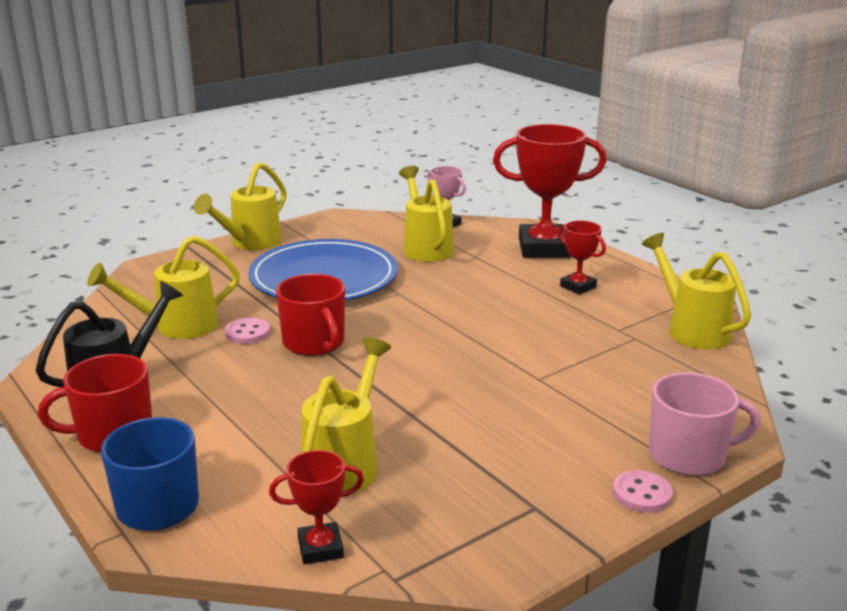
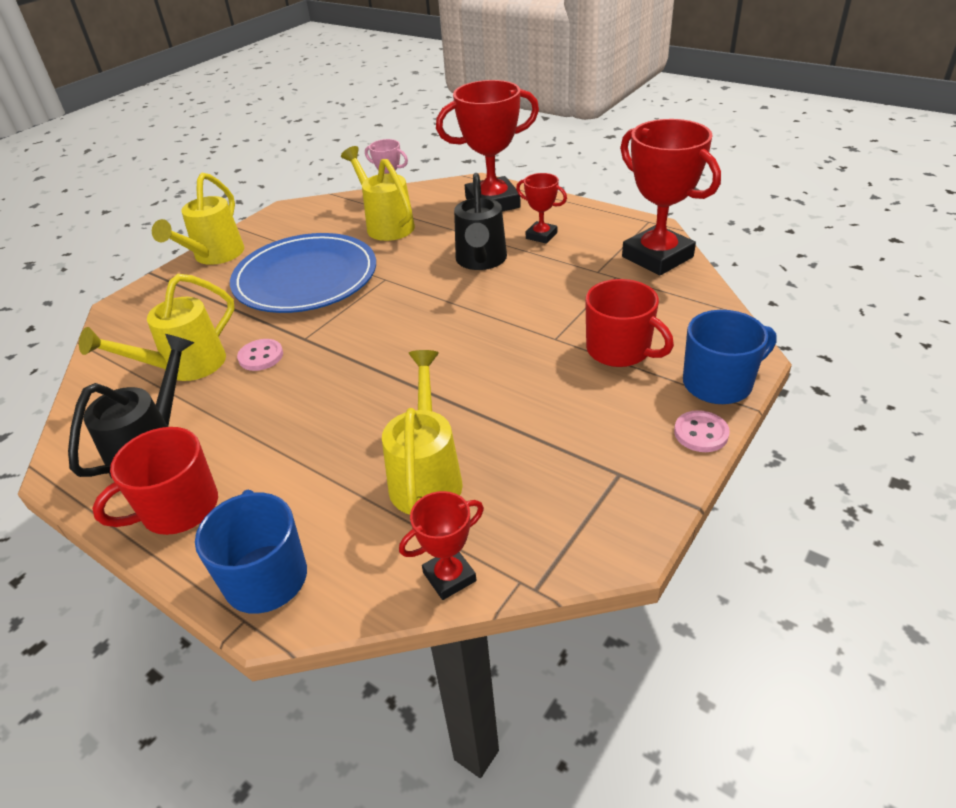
camera: 15 degrees left, 15 degrees up
(314, 343) = (332, 352): red mug -> red mug (619, 350)
(502, 297) = (481, 261): none -> black watering can
(689, 455) = (718, 383): pink mug -> blue mug
(692, 329) = (657, 257): yellow watering can -> red trophy

